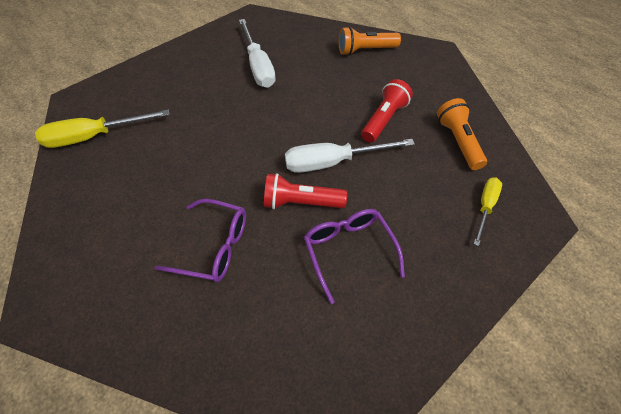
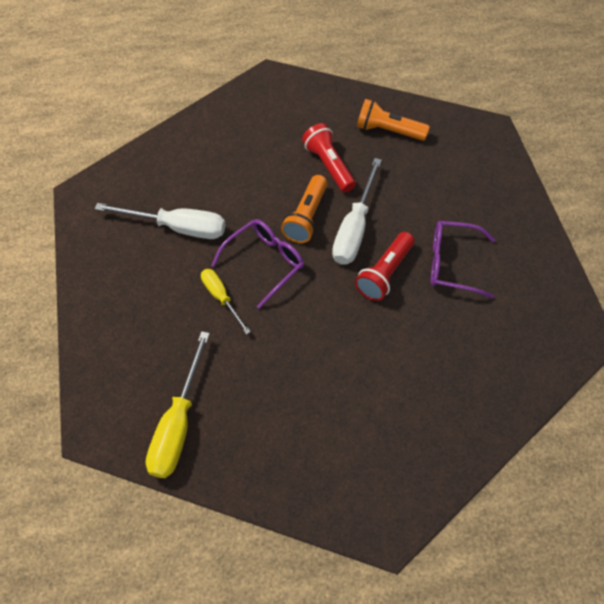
camera: 60 degrees left, 5 degrees up
(214, 247) = (394, 359): purple glasses -> purple glasses (265, 262)
(365, 50) = (225, 128): orange flashlight -> orange flashlight (306, 217)
(485, 207) = (462, 155): yellow screwdriver -> yellow screwdriver (221, 297)

